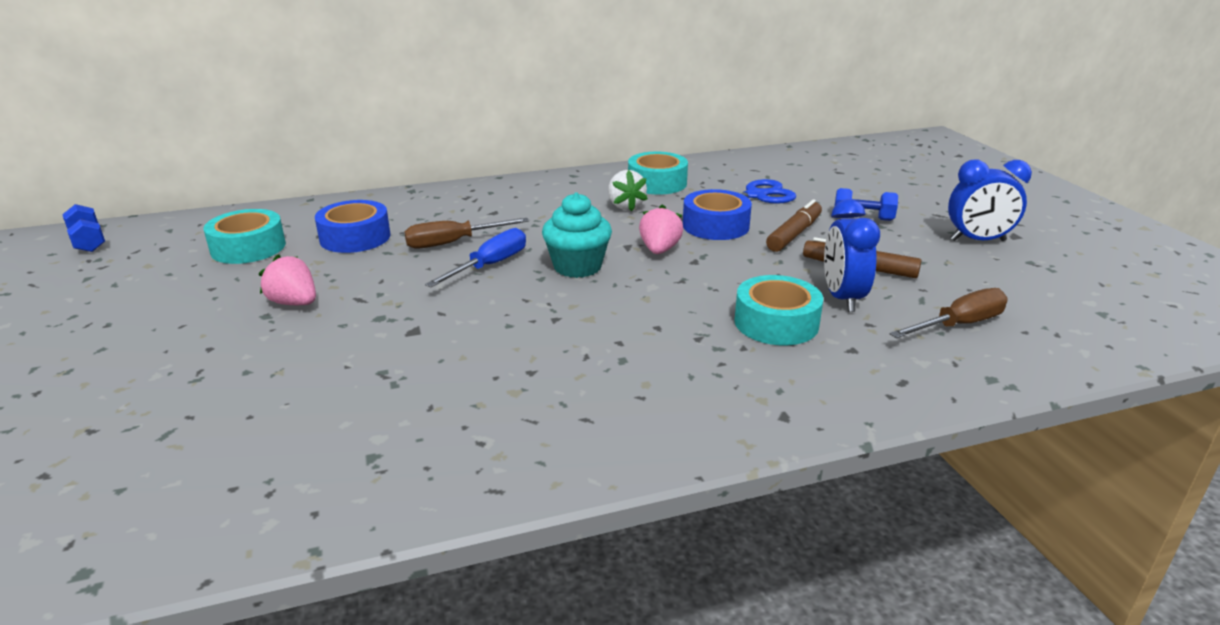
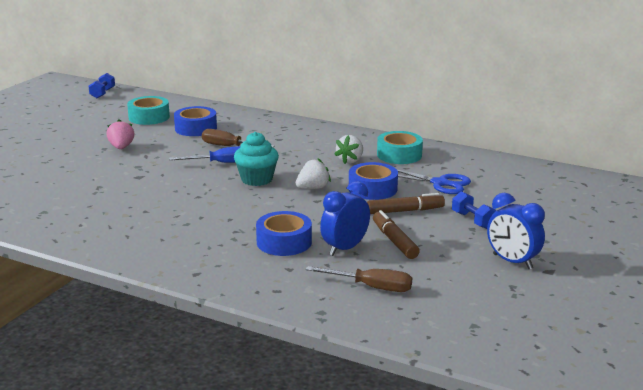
camera: 45 degrees right, 5 degrees down
(659, 250) = (313, 188): pink strawberry -> white strawberry
(776, 323) = (284, 242): turquoise tape -> blue tape

